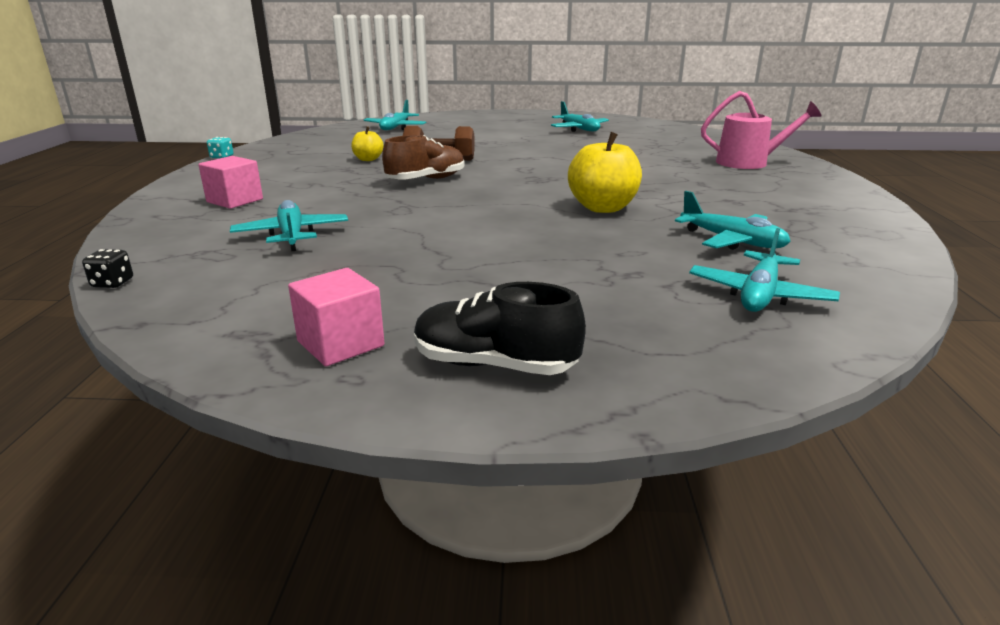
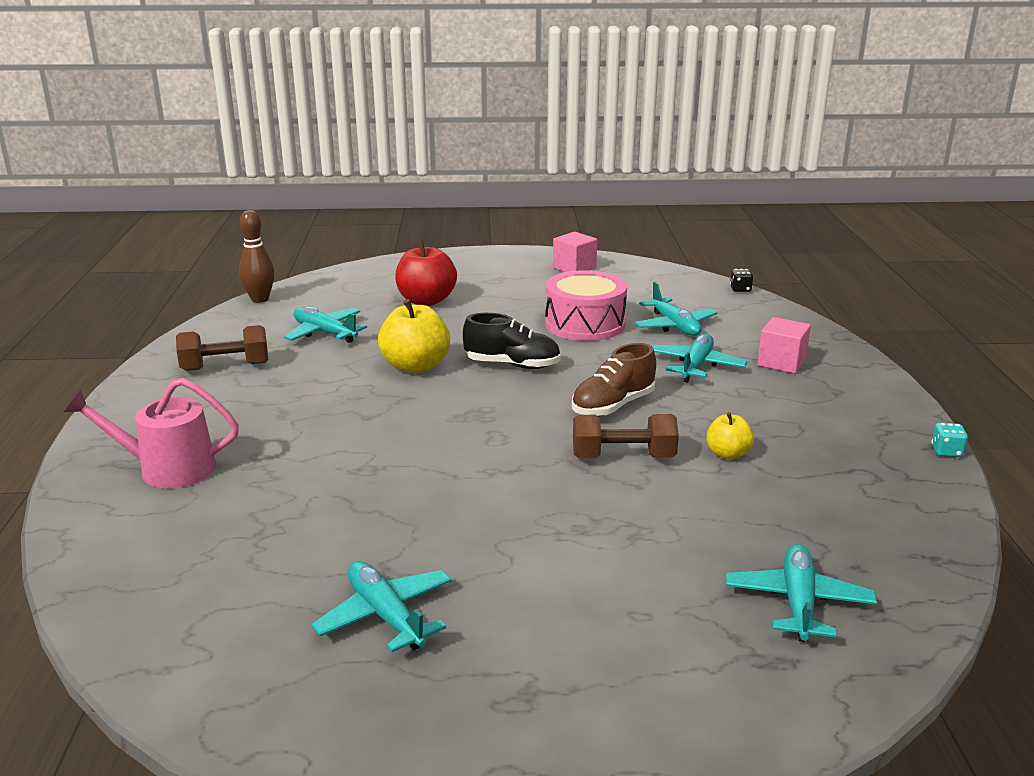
camera: 175 degrees right, 0 degrees up
(401, 241) = (585, 324): none -> pink drum
(494, 365) = (498, 264): black shoe -> black shoe (512, 365)
(620, 281) = (426, 301): none -> red apple
(759, 295) = (345, 296): turquoise plane -> turquoise plane (696, 366)
(803, 213) = (225, 366): none -> brown dumbbell
(896, 293) = (260, 299): none -> brown bowling pin

